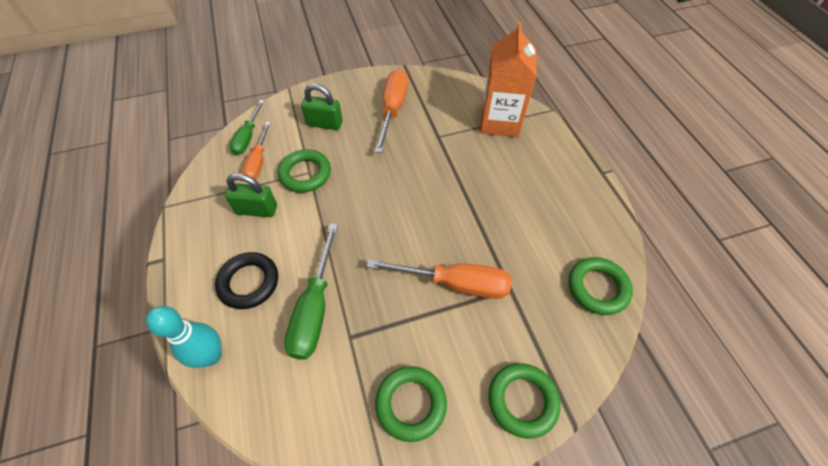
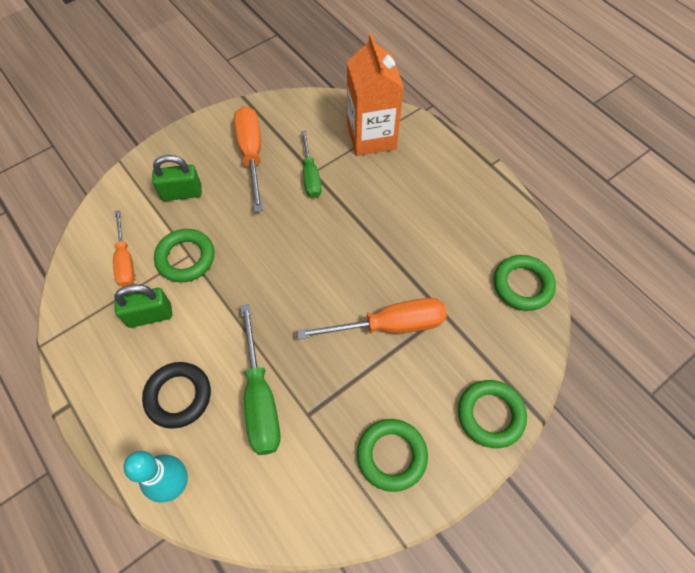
camera: 20 degrees left, 5 degrees up
(248, 137) = (99, 235): green screwdriver -> green screwdriver (310, 176)

